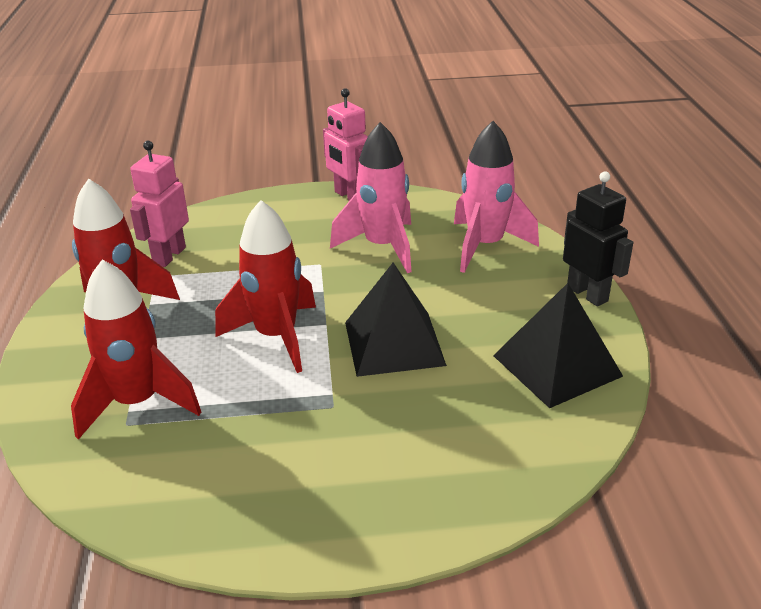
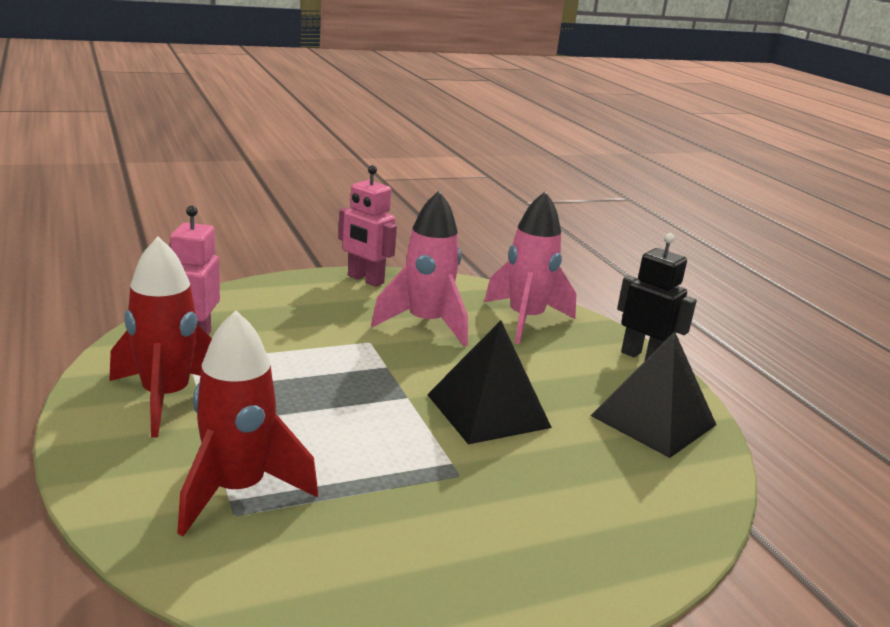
camera: 20 degrees left, 10 degrees down
(276, 337) = (361, 412): red rocket -> none

